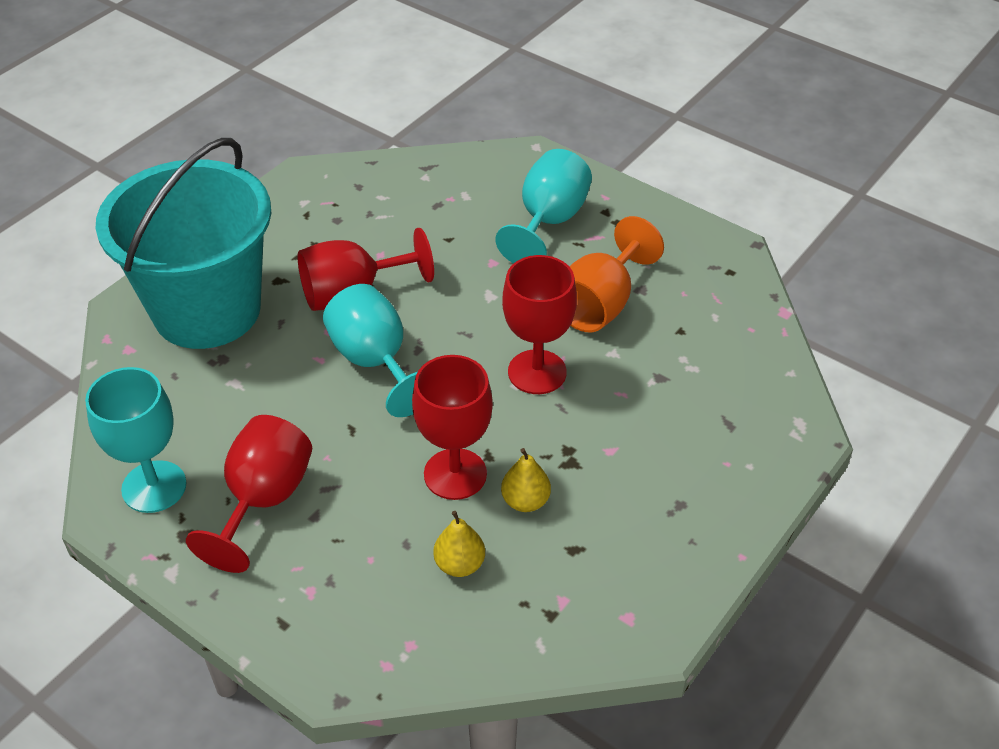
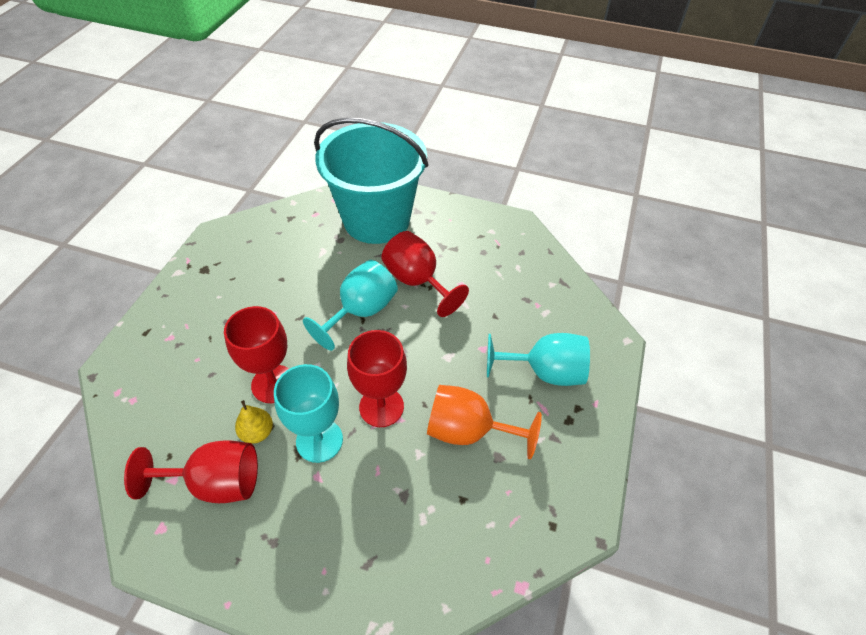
camera: 70 degrees right, 5 degrees up
(154, 487) = (236, 245): turquoise goblet -> turquoise goblet (319, 440)
(263, 500) = (234, 294): red goblet -> red goblet (216, 482)
(459, 564) = (197, 408): yellow pear -> none

